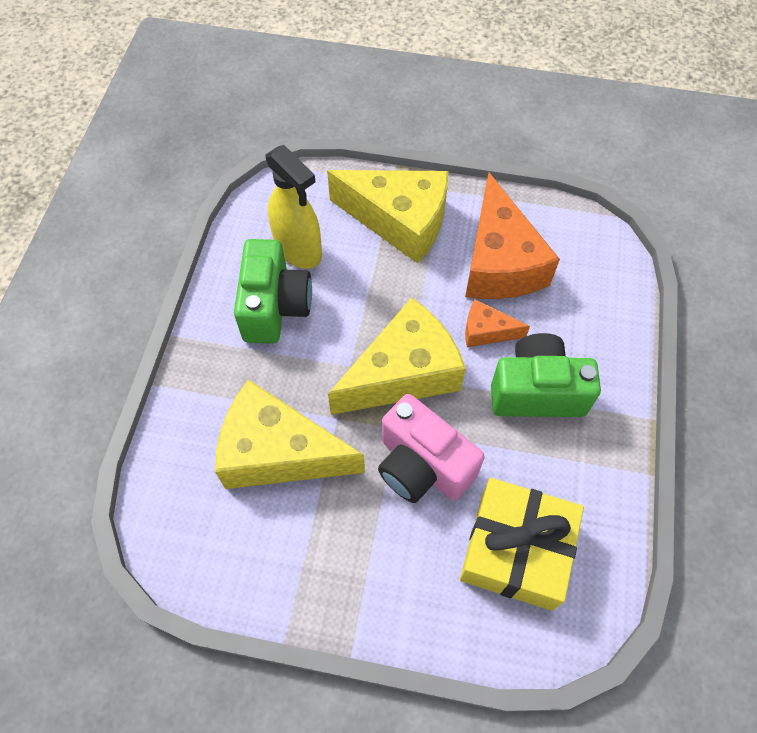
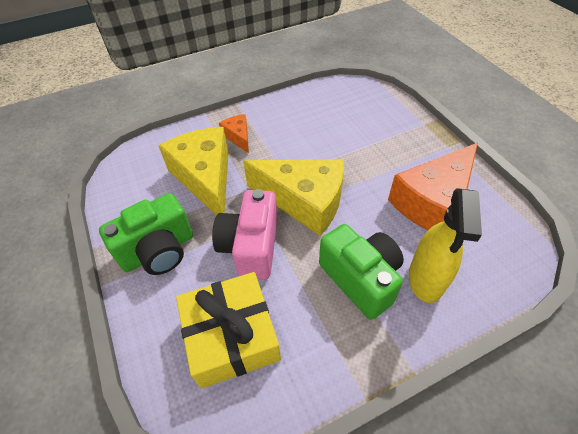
camera: 55 degrees right, 10 degrees down
(275, 307) = (290, 126): green camera -> green camera (158, 251)
(298, 250) = (334, 114): yellow spray bottle -> yellow spray bottle (426, 279)
(399, 221) = (402, 141): yellow cheese -> none
(486, 331) = (375, 224): orange cheese -> orange cheese (238, 137)

